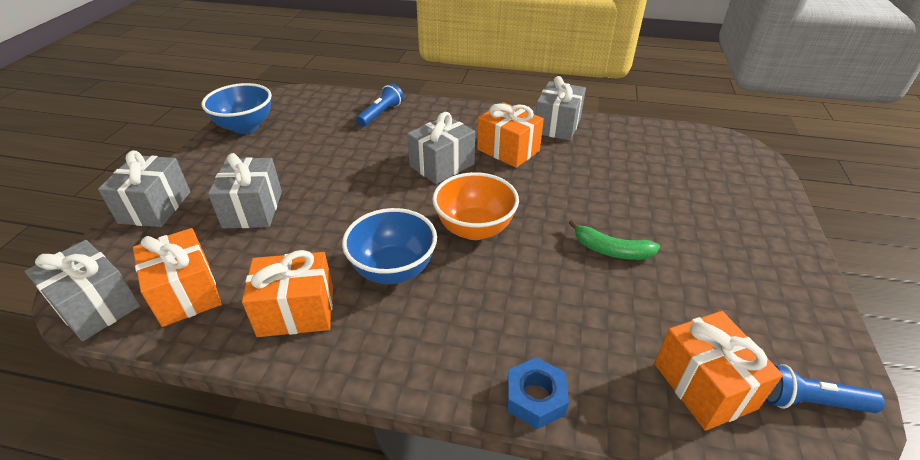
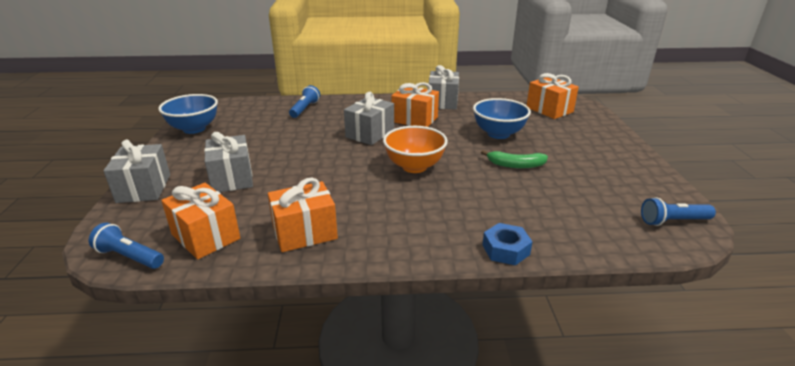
camera: 15 degrees left, 10 degrees down
(96, 306) = (129, 257): grey gift -> blue flashlight
(393, 270) = (367, 198): blue bowl -> blue bowl (498, 134)
(704, 385) = (608, 224): orange gift -> orange gift (549, 110)

